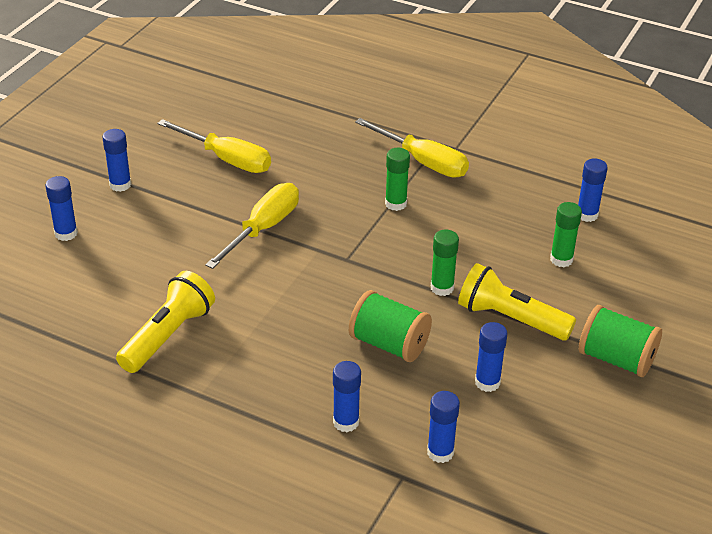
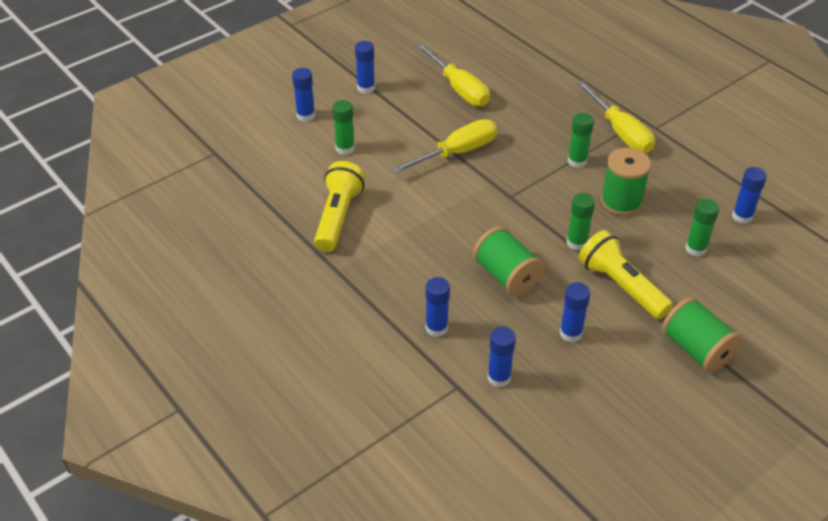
camera: 25 degrees right, 5 degrees up
(133, 258) = (345, 148): none -> green glue stick
(168, 335) = (338, 217): yellow flashlight -> yellow flashlight turned 45 degrees counterclockwise
(463, 233) = (621, 202): none -> green spool

